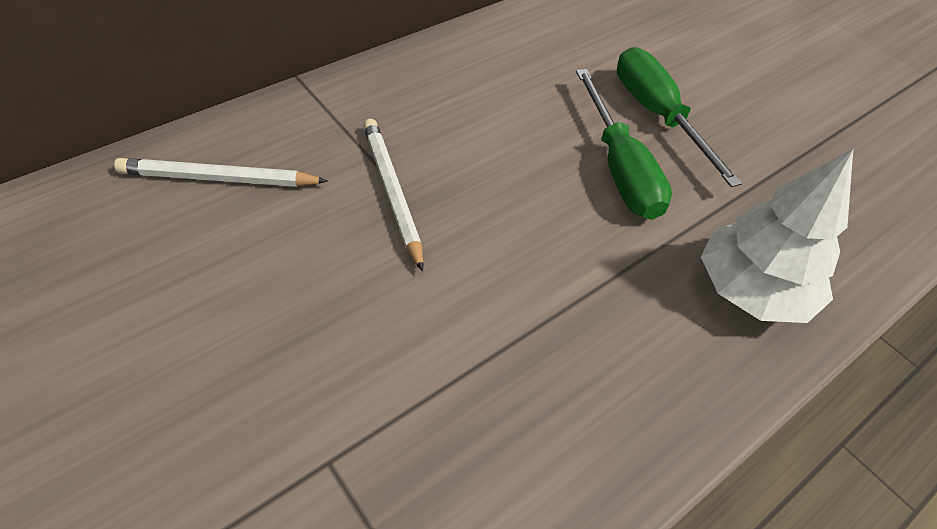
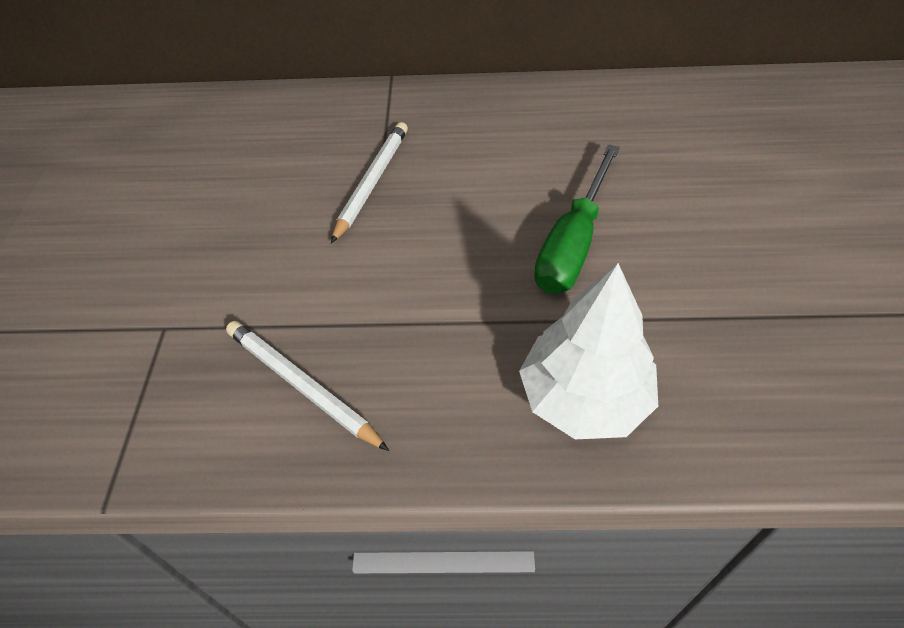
camera: 45 degrees right, 0 degrees up
(218, 178) = (274, 126): white pencil -> white pencil (301, 385)
(657, 115) = (663, 216): green screwdriver -> none

